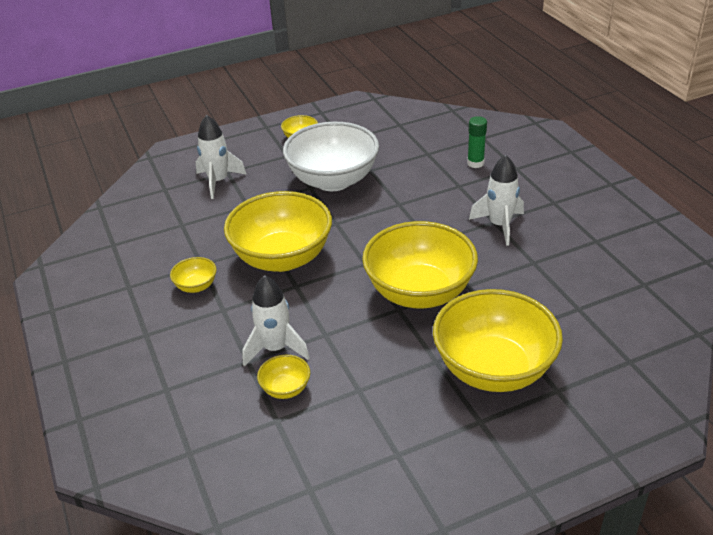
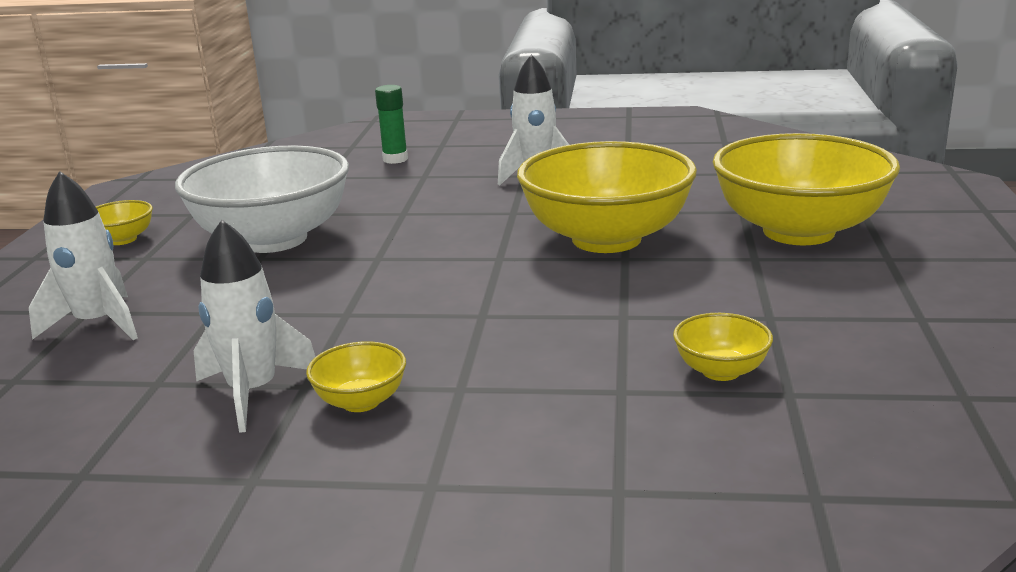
camera: 60 degrees left, 15 degrees down
(275, 348) = (616, 360): white rocket -> white rocket (253, 392)
(282, 258) = (398, 311): yellow bowl -> none

